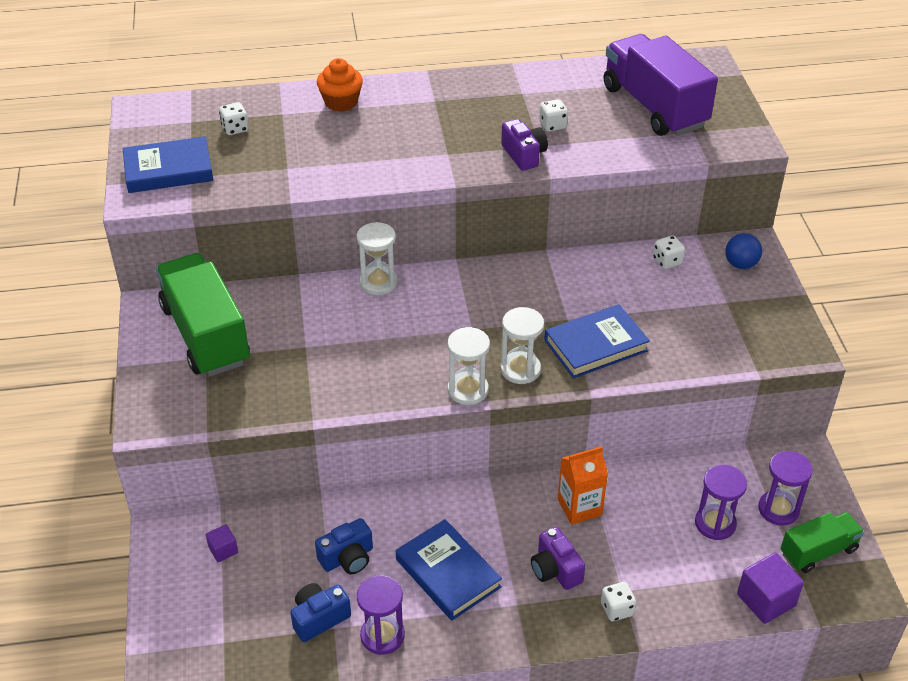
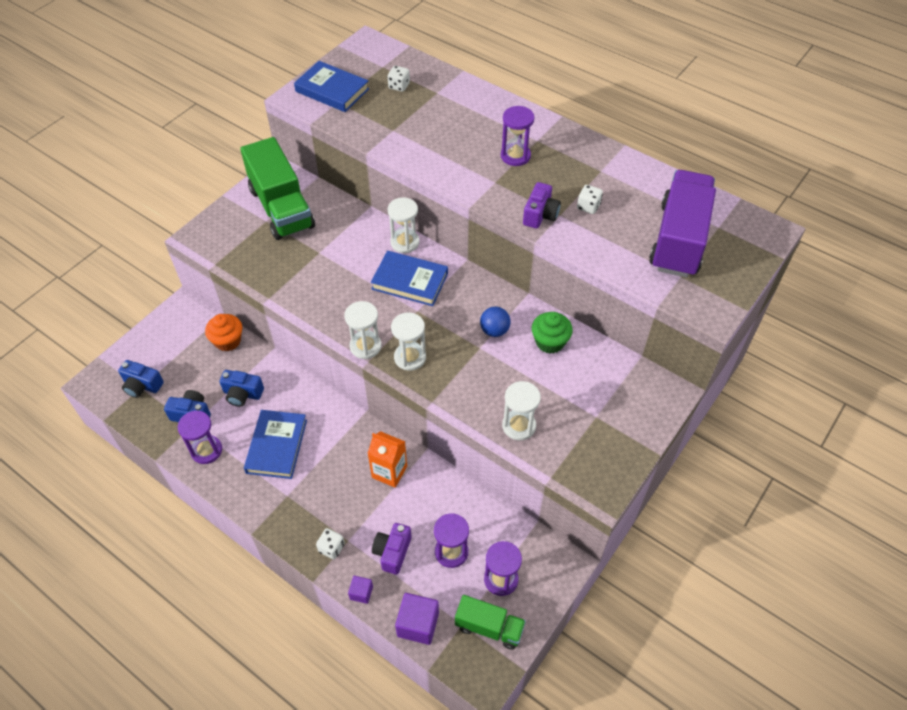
camera: 45 degrees right, 10 degrees up
(206, 335) = (281, 208): green truck -> green truck turned 135 degrees clockwise
(223, 550) = (196, 339): purple cube -> purple cube (361, 593)
(223, 638) = (142, 385): none -> blue camera
(341, 102) = (479, 106): orange cupcake -> orange cupcake (228, 341)
(434, 123) = (515, 156): none -> purple hourglass
(555, 569) = (330, 495): purple camera -> purple camera (392, 552)
(596, 345) = (473, 378): blue book -> blue book (410, 281)
(616, 274) = (550, 342): none -> green cupcake
(667, 261) = (595, 358): white dice -> none
(682, 353) = (519, 426): none -> white hourglass
(740, 264) = (643, 399): blue ball -> blue ball (494, 330)

